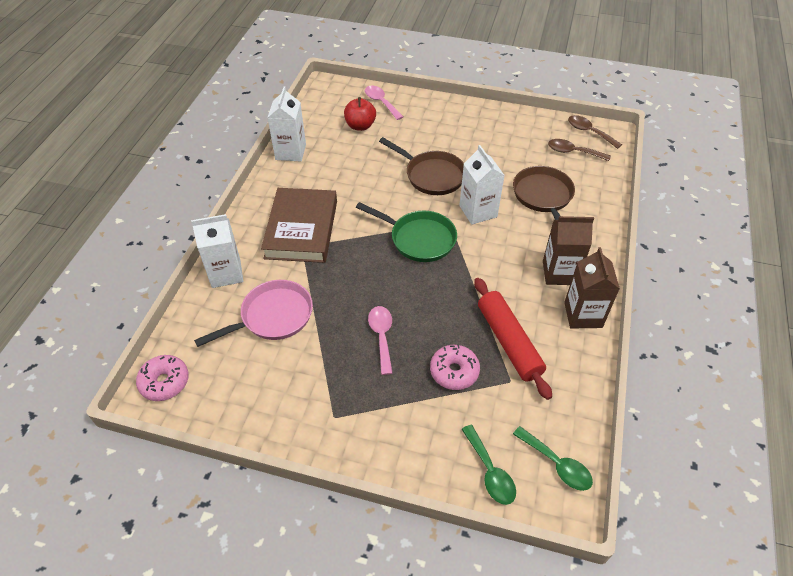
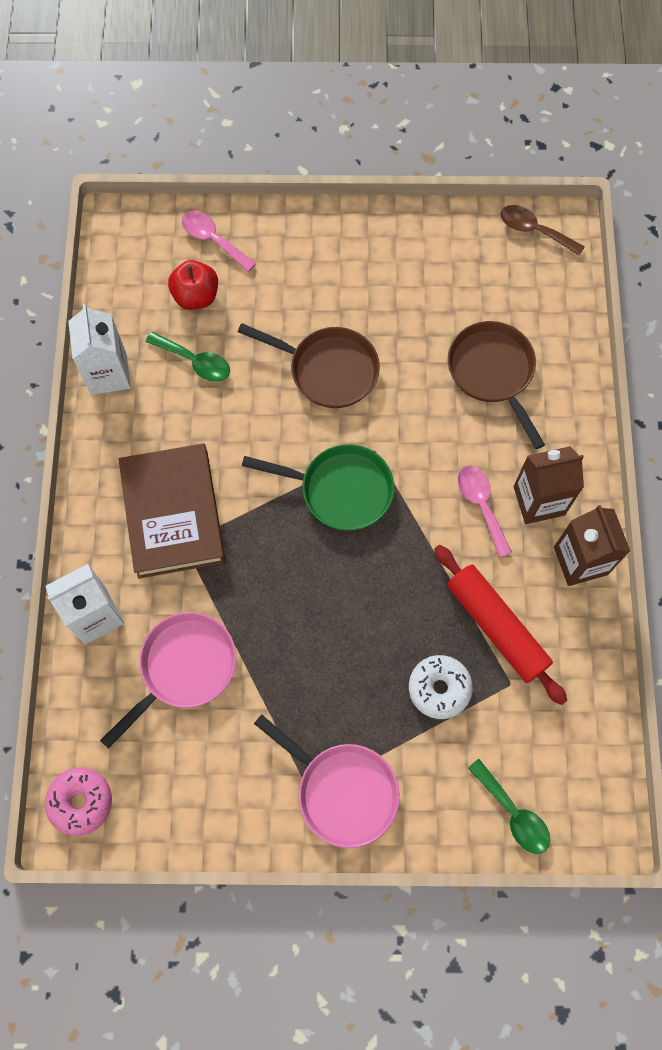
camera: 15 degrees left, 20 degrees up
(358, 422) = (342, 791): none -> pink pan
(381, 336) = (335, 660): pink spoon -> pink spoon (481, 505)
(454, 371) = (439, 688): pink donut -> white donut
(478, 211) = (409, 421): white carton -> none
(557, 464) = (587, 782): green spoon -> green spoon (195, 361)
(573, 152) = (518, 276): brown spoon -> none

